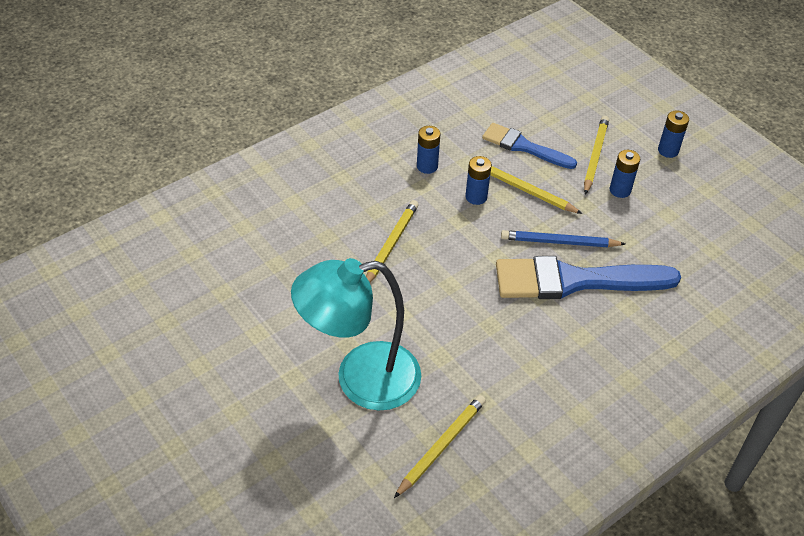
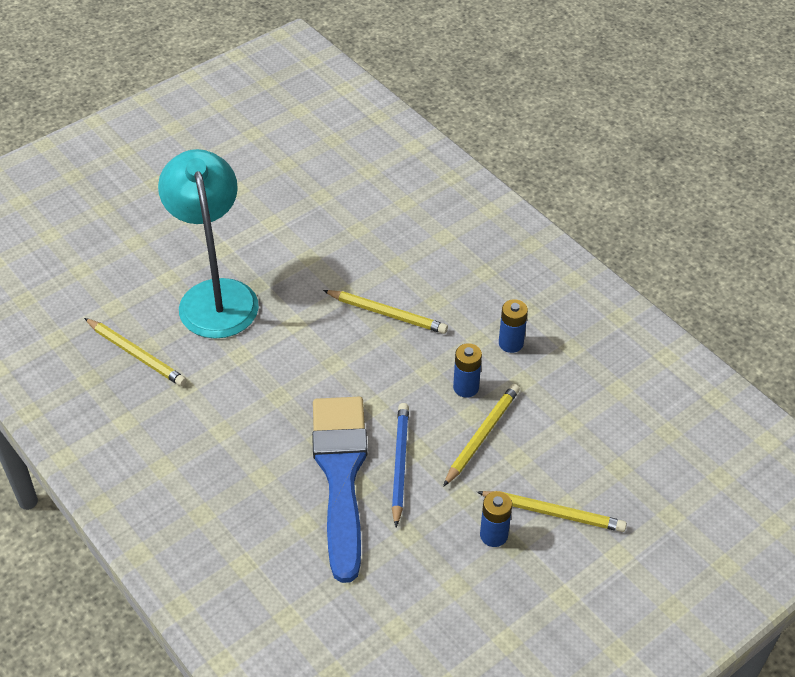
camera: 90 degrees right, 0 degrees up
(524, 147) = (559, 437): blue brush -> none
(668, 150) = (578, 601): blue battery -> none

